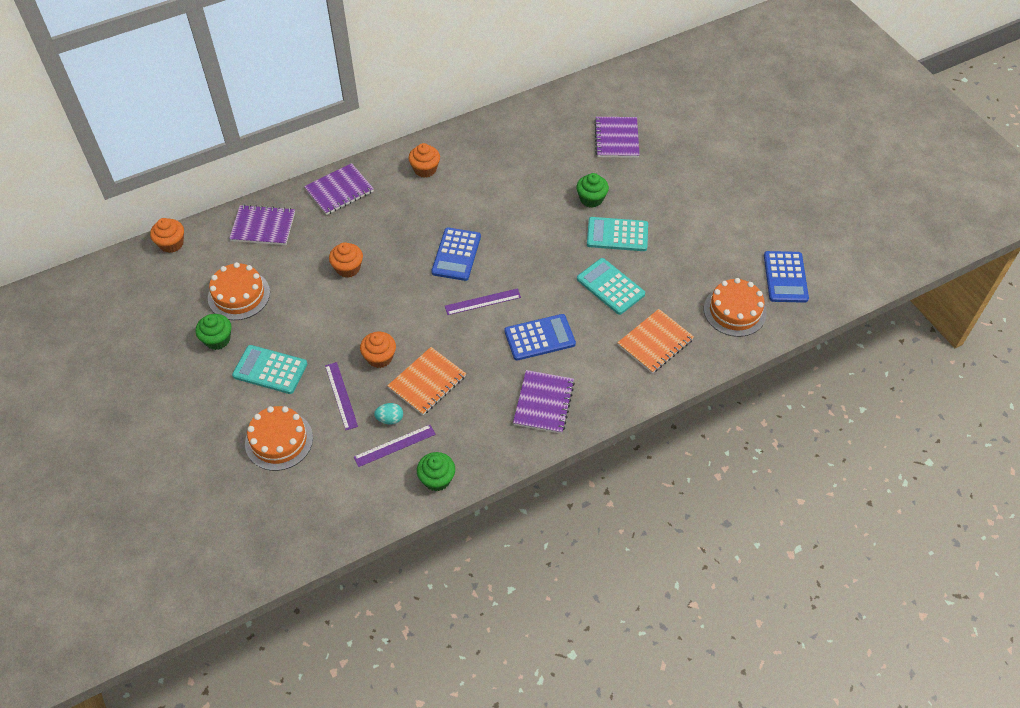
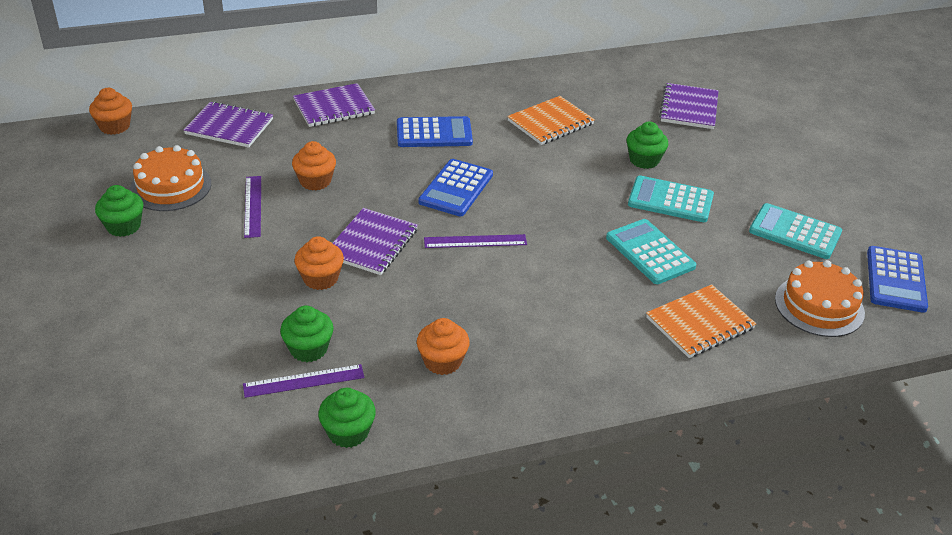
camera: 10 degrees right, 15 degrees down
(270, 370) = (174, 268): turquoise calculator -> turquoise calculator (795, 232)
(279, 440) = (151, 347): orange cake -> none
(341, 395) = (254, 311): purple ruler -> purple ruler (253, 206)
(390, 419) = (308, 349): turquoise egg -> green cupcake
(425, 169) = (444, 103): orange cupcake -> orange cupcake (442, 361)
(427, 382) = (373, 316): orange notebook -> orange notebook (550, 122)
(539, 338) = (540, 292): blue calculator -> blue calculator (434, 133)
(543, 403) = (526, 367): purple notebook -> purple notebook (372, 243)

